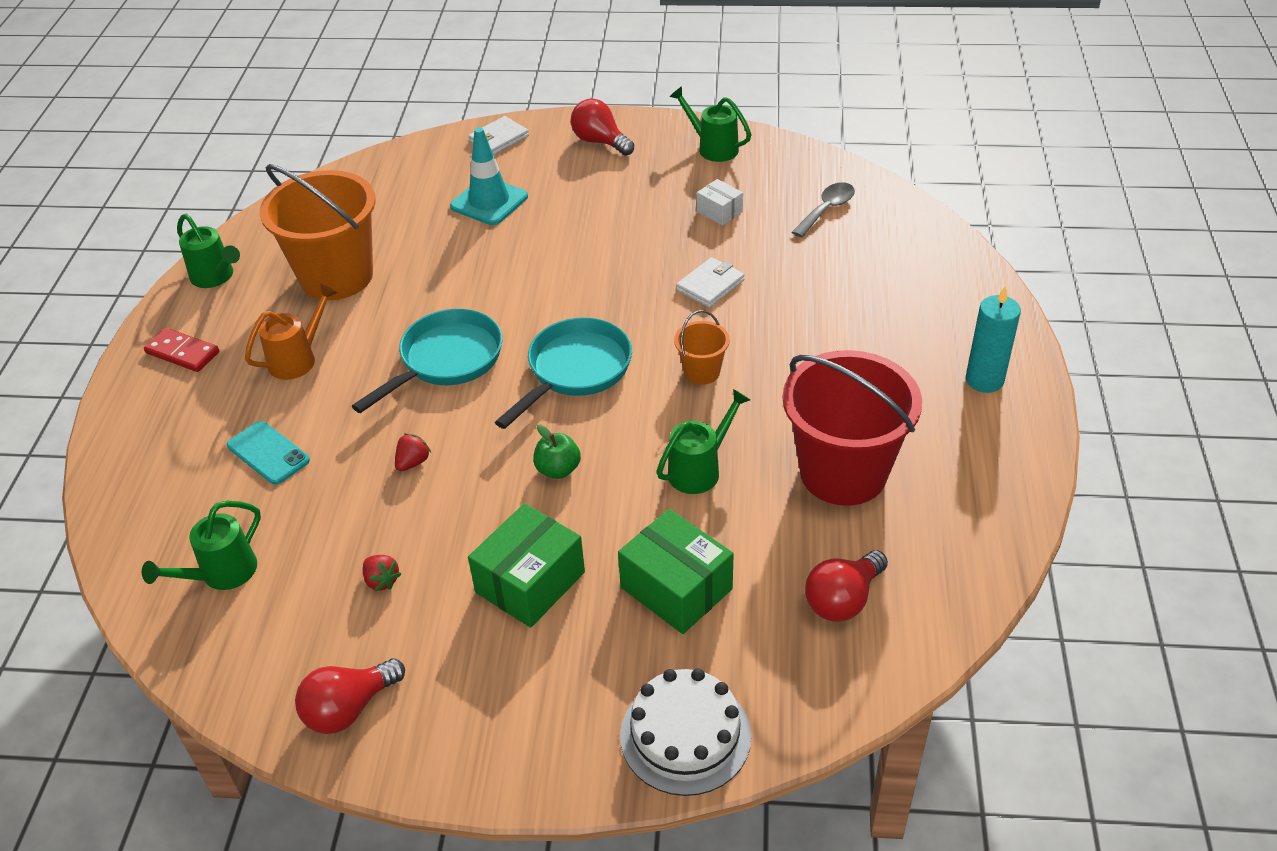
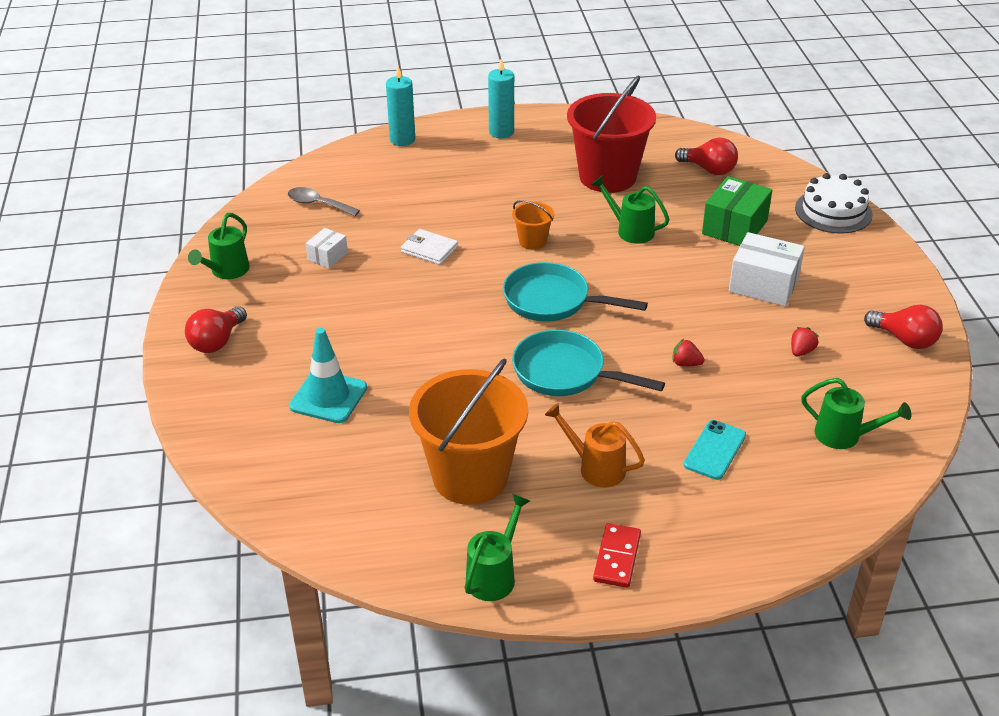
camera: 105 degrees left, 5 degrees down
(499, 139) = (211, 414): white wallet -> none
(530, 582) = (763, 285): green box -> white box
(558, 469) = (659, 291): green apple -> none
(971, 285) = (402, 140): none -> turquoise candle

